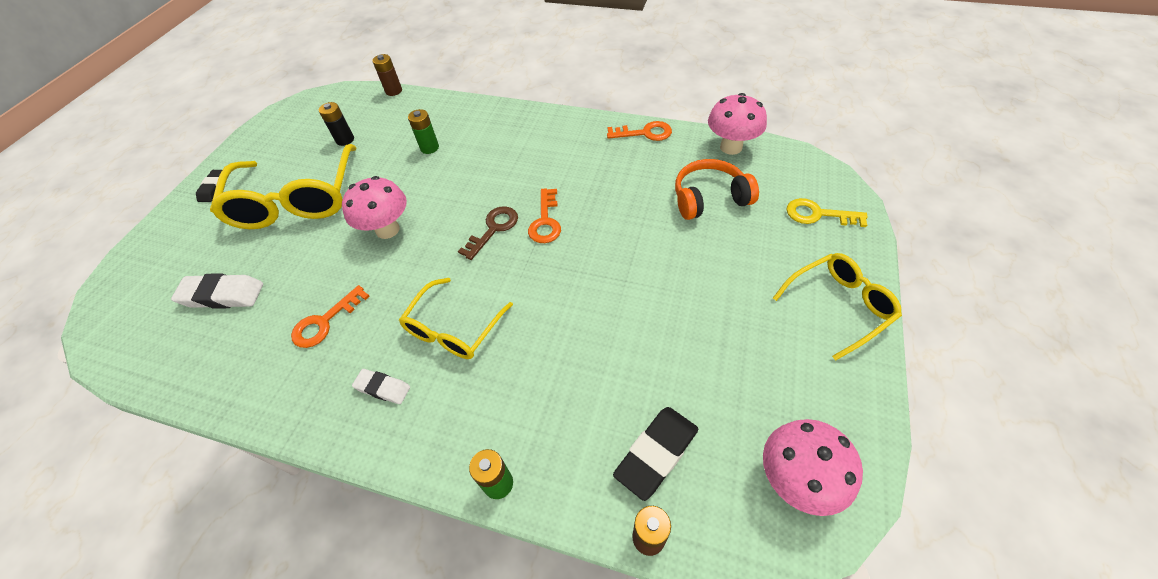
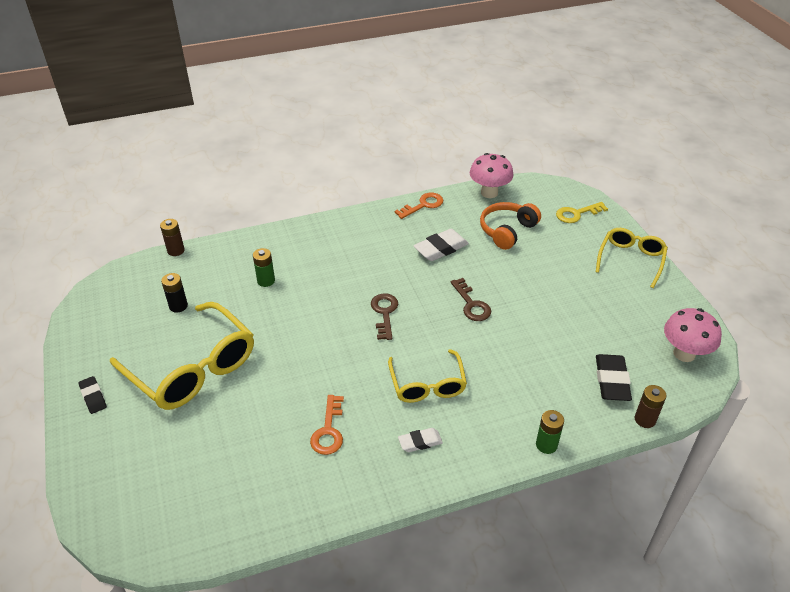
camera: 40 degrees left, 10 degrees down
(223, 295) = (217, 460): white eraser -> white eraser (441, 248)
(387, 230) = (302, 351): pink mushroom -> none
(545, 221) = (416, 291): orange key -> none
(587, 263) = (471, 304): none -> brown key

